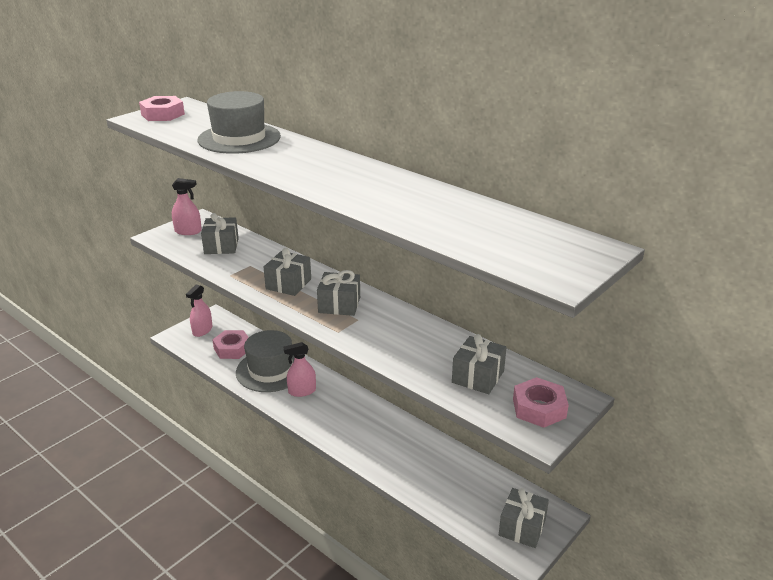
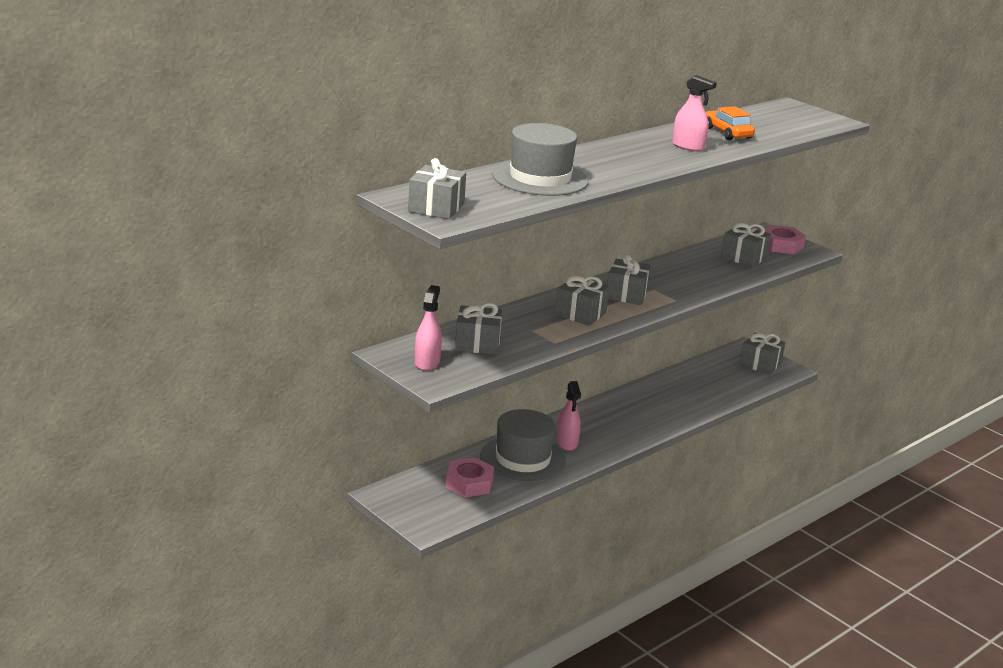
camera: 85 degrees left, 5 degrees down
(163, 114) = (436, 208): pink nut -> grey gift
(202, 330) = (418, 505): pink spray bottle -> pink spray bottle (688, 147)
(433, 209) = (727, 133): none -> orange car

